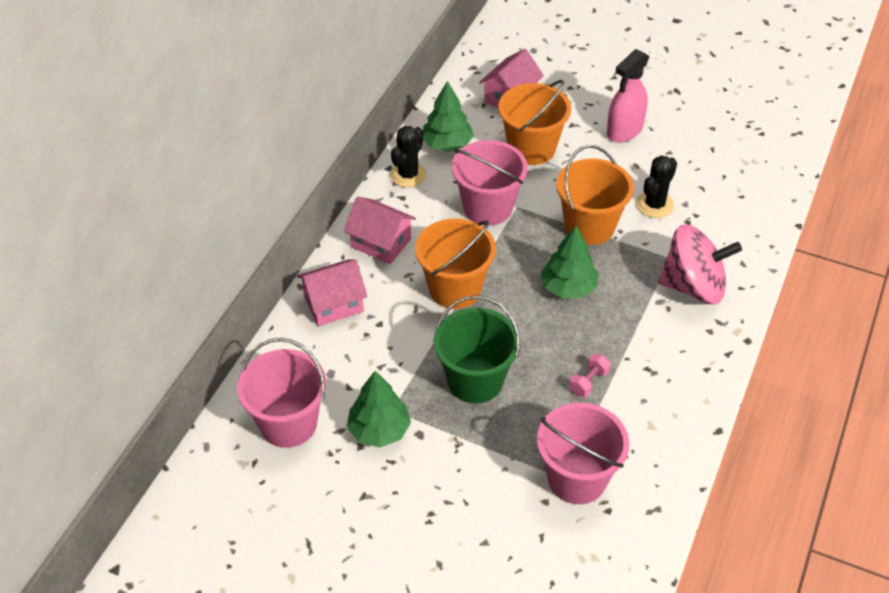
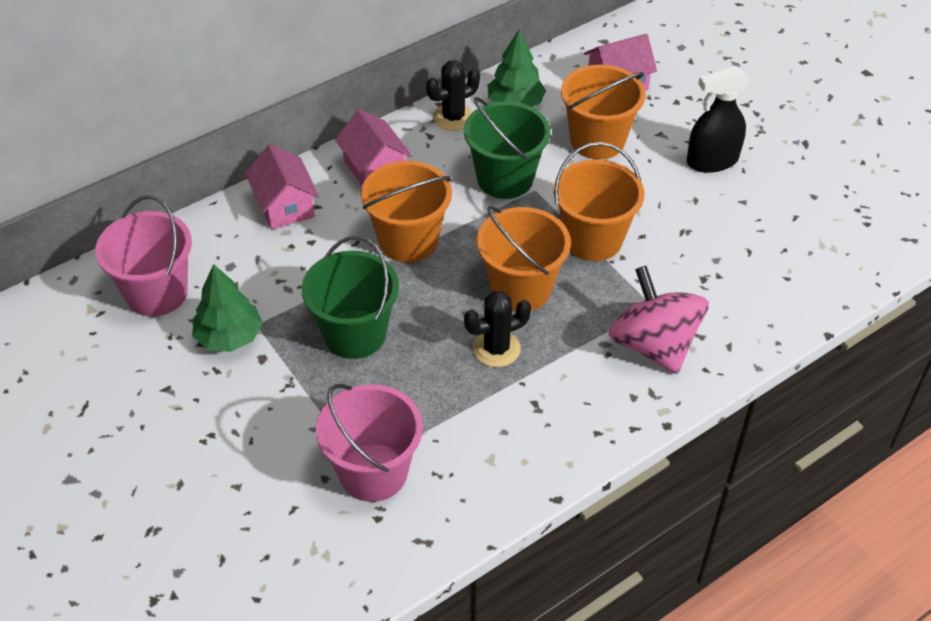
camera: 30 degrees right, 0 degrees up
(333, 304) = (285, 206): pink house -> pink house turned 60 degrees clockwise
(488, 207) = (505, 179): pink bucket -> green bucket
(568, 287) = (520, 289): green tree -> orange bucket
(588, 382) = (463, 387): pink dumbbell -> none
(624, 130) = (712, 161): pink spray bottle -> black spray bottle
(654, 205) = (681, 247): black cactus -> black cactus (496, 349)
(693, 286) = (653, 345): pink spinning top -> pink spinning top turned 150 degrees counterclockwise

